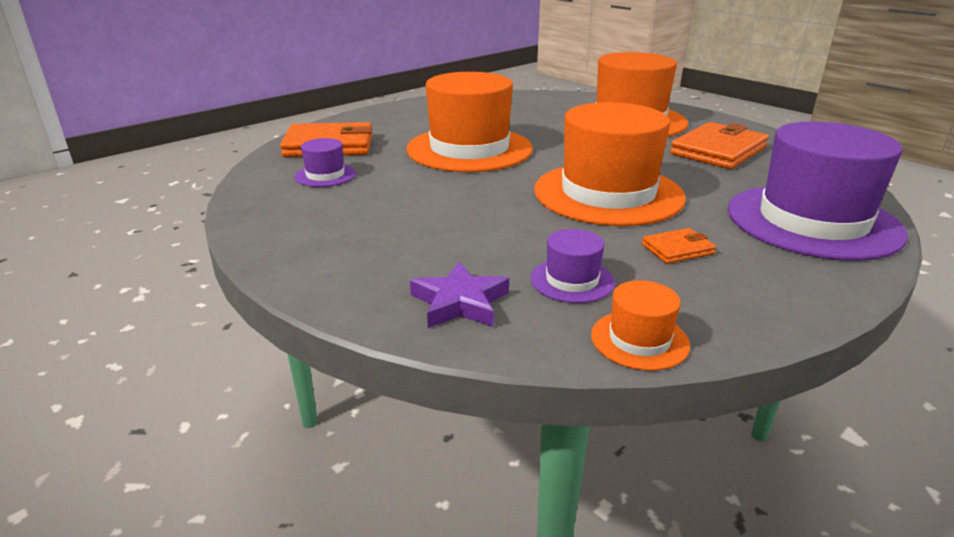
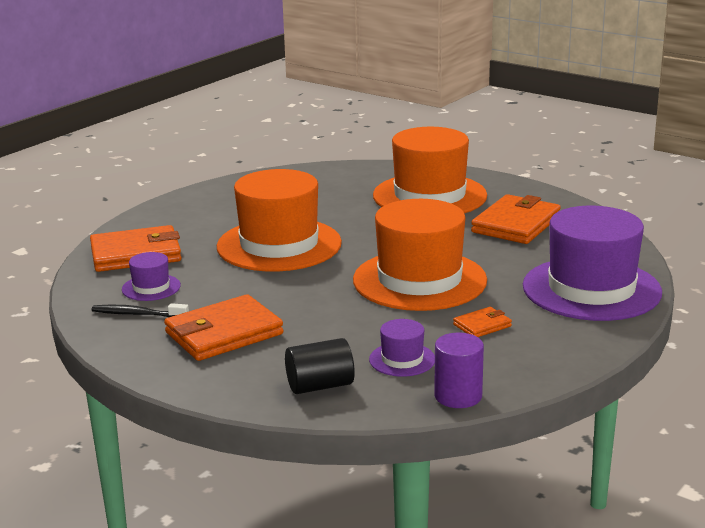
camera: 10 degrees left, 5 degrees down
(296, 199) = (137, 314): none -> black toothbrush
(374, 227) = (224, 333): none -> orange wallet
(460, 302) = (320, 386): purple star -> black cylinder
(639, 340) = (458, 396): orange hat -> purple cylinder

